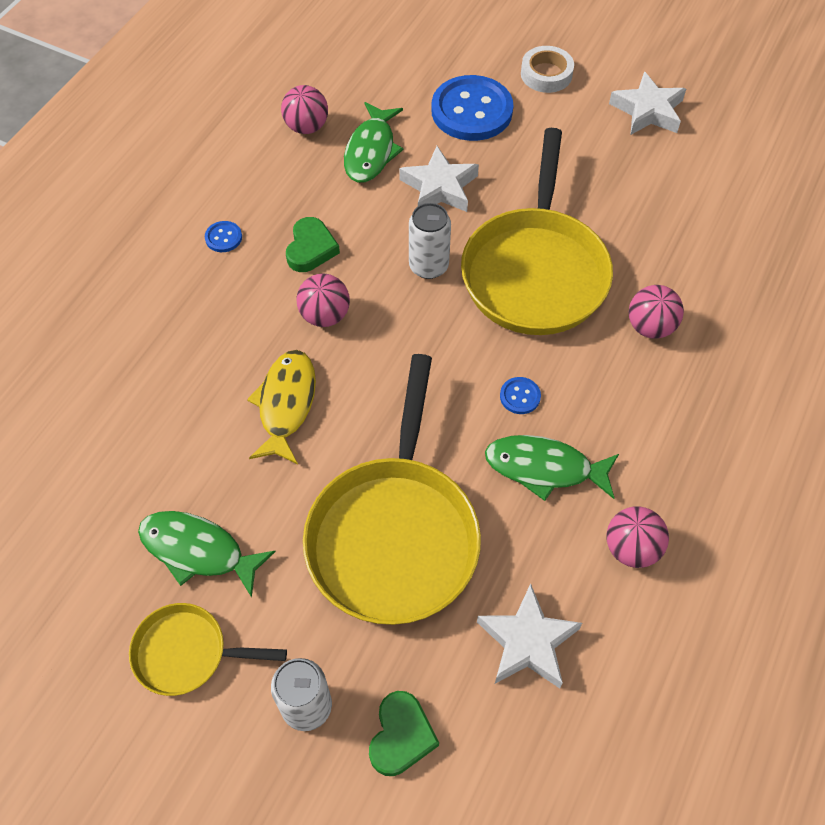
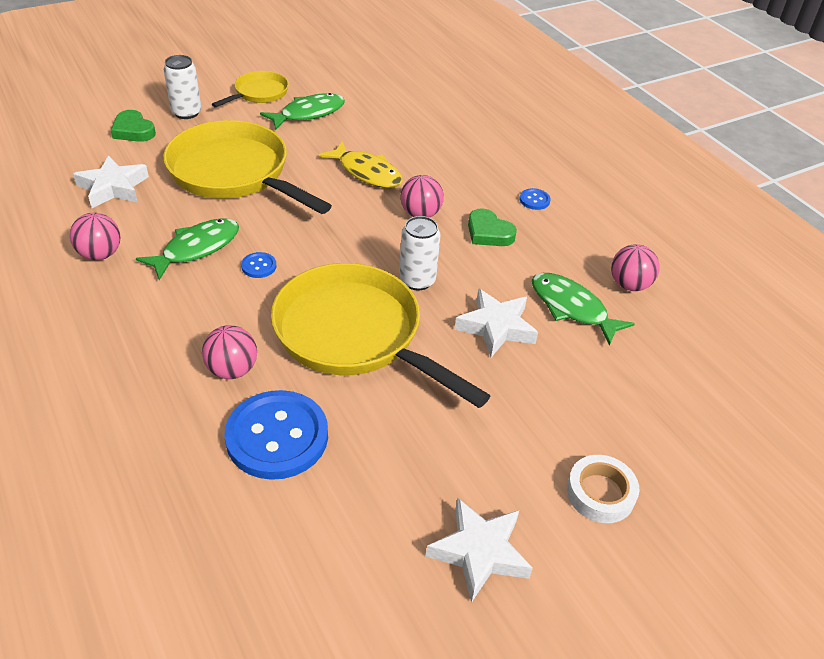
camera: 120 degrees right, 15 degrees down
(471, 111) = (580, 399): blue button -> blue button (277, 437)

